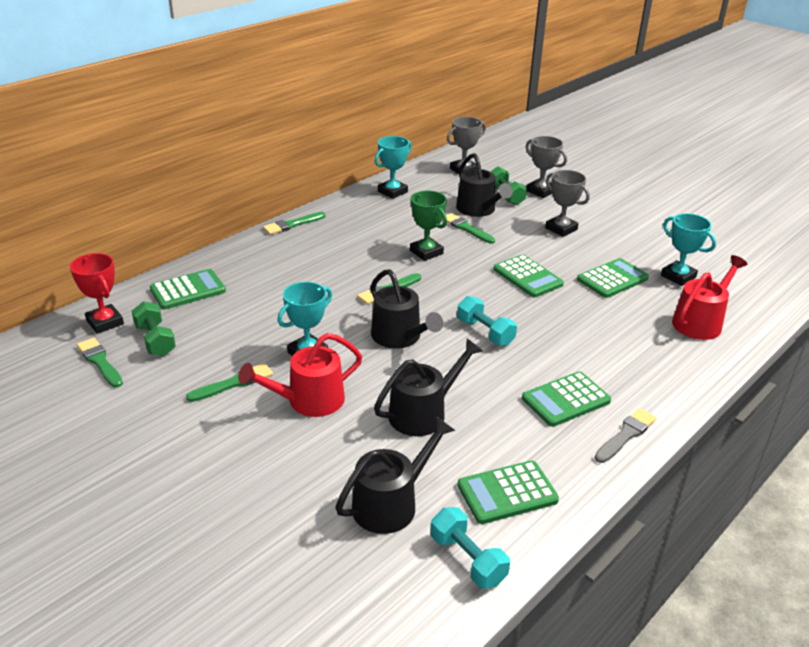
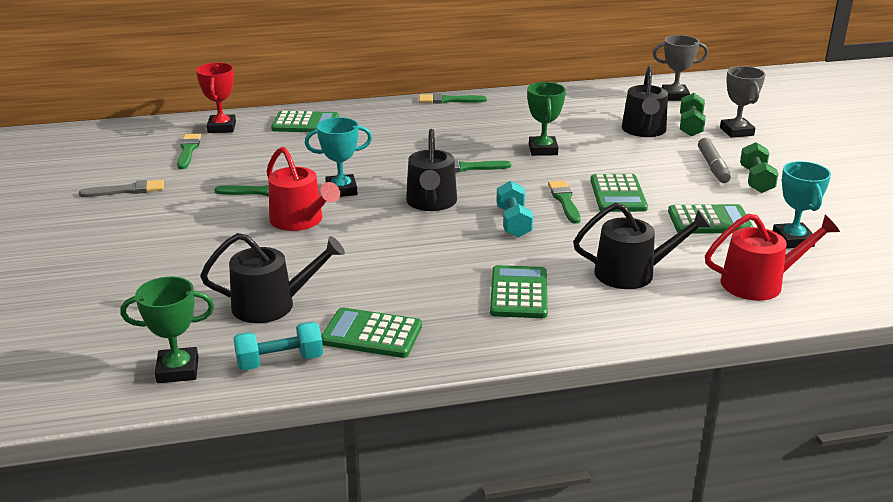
camera: 35 degrees right, 5 degrees down
(155, 340) = (241, 148): green dumbbell -> green dumbbell (756, 180)
(309, 400) = (300, 220): red watering can -> red watering can turned 135 degrees counterclockwise
(391, 618) = (178, 370): none -> green trophy
(392, 192) = (575, 97): turquoise trophy -> none
(423, 413) = (377, 259): black watering can -> black watering can (632, 273)
(466, 228) = (609, 142): green brush -> green brush (564, 201)
(467, 559) = (280, 361): turquoise dumbbell -> turquoise dumbbell turned 75 degrees clockwise
(561, 229) = (713, 167): grey trophy -> grey marker
(566, 400) = (518, 293): green calculator -> green calculator turned 90 degrees clockwise
(626, 435) = (539, 337): grey brush -> grey brush (127, 190)

